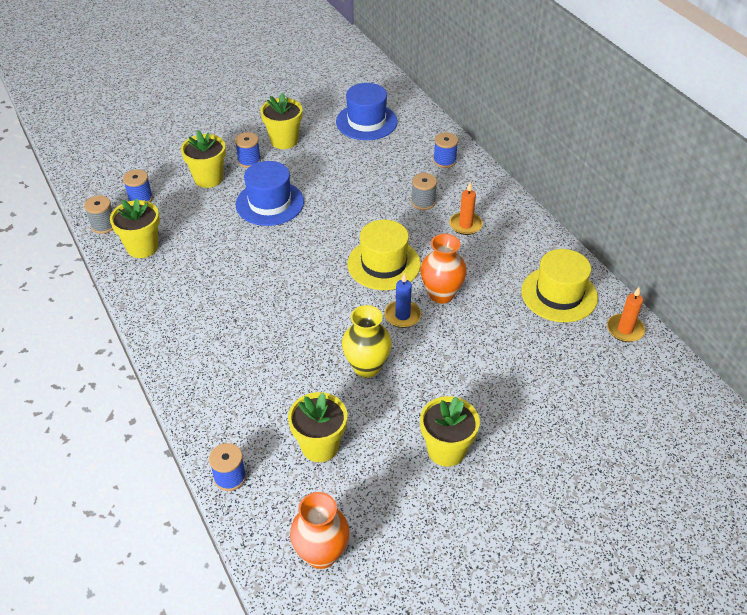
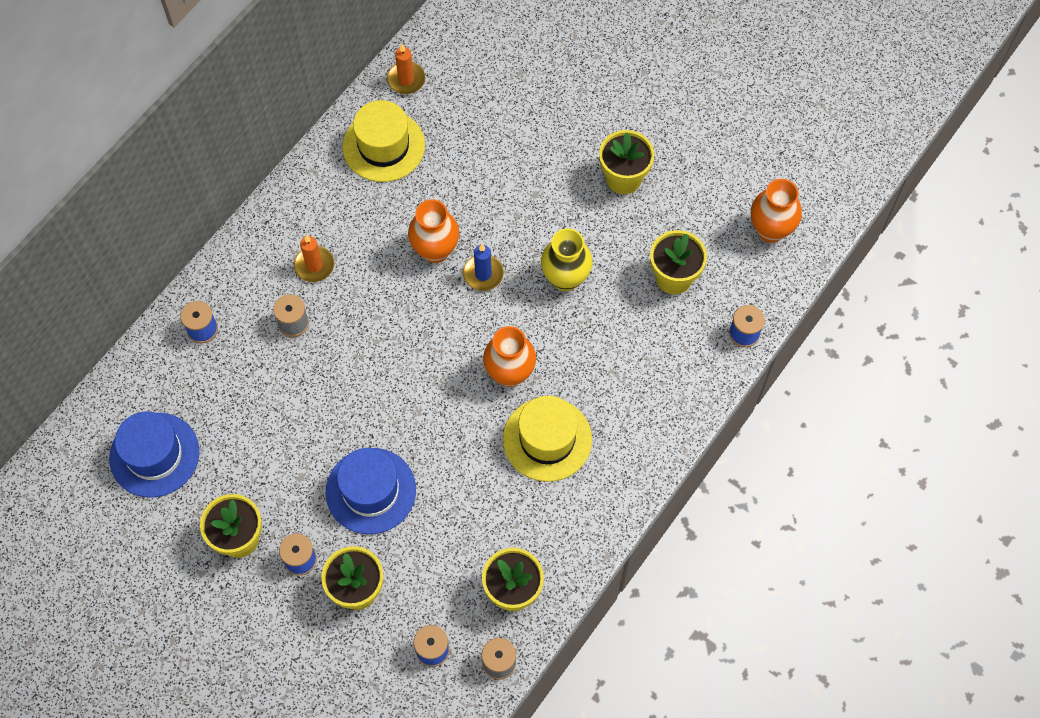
camera: 115 degrees left, 20 degrees up
(305, 302) = (509, 373): none -> orange vase
(383, 264) = (416, 322): yellow hat -> yellow hat (547, 439)

